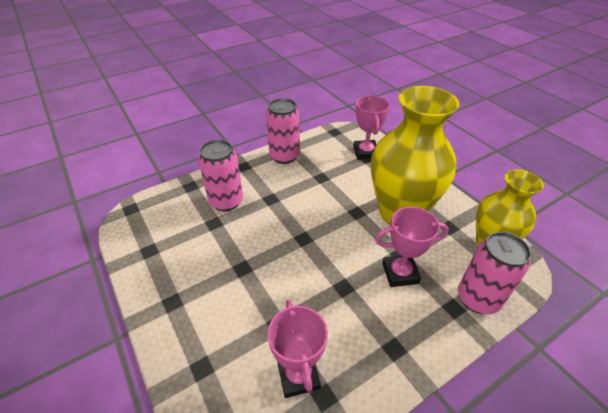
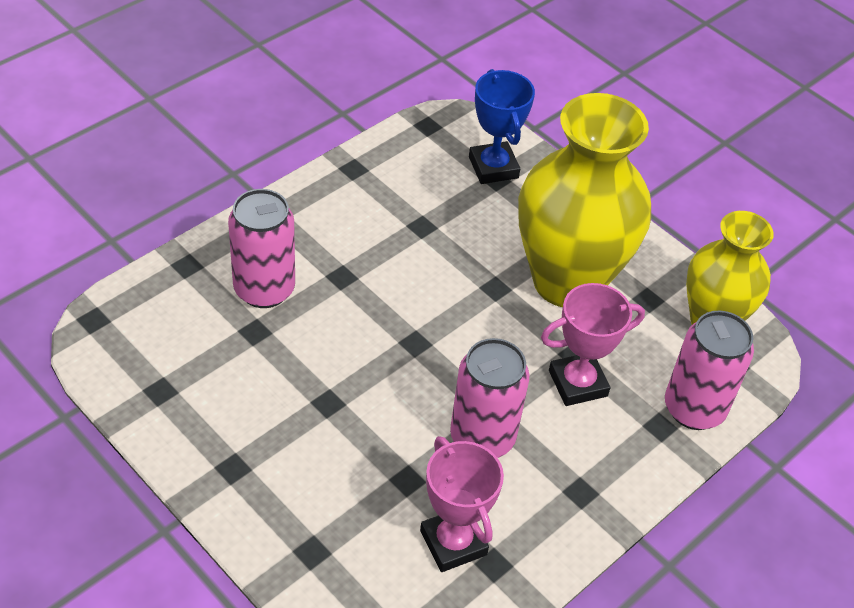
camera: 15 degrees left, 5 degrees up
(284, 156) = (345, 188): pink can -> pink can (482, 438)
(365, 152) = (493, 167): pink trophy -> blue trophy

